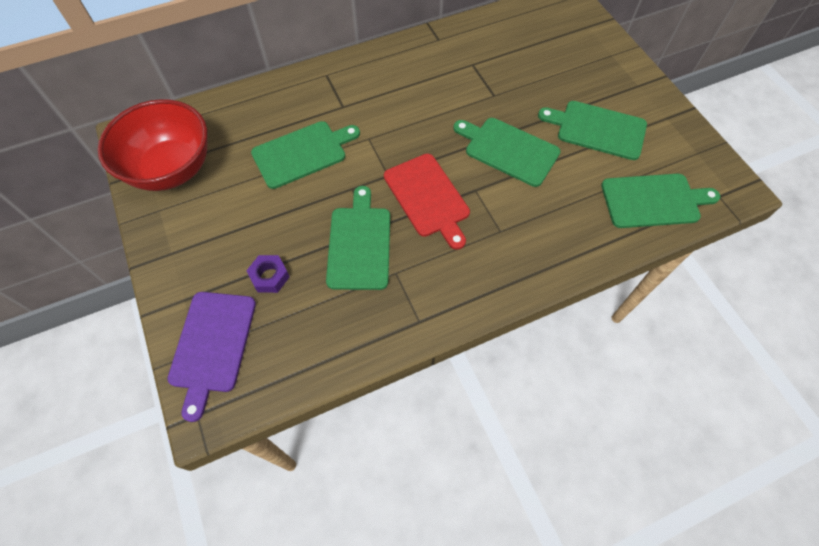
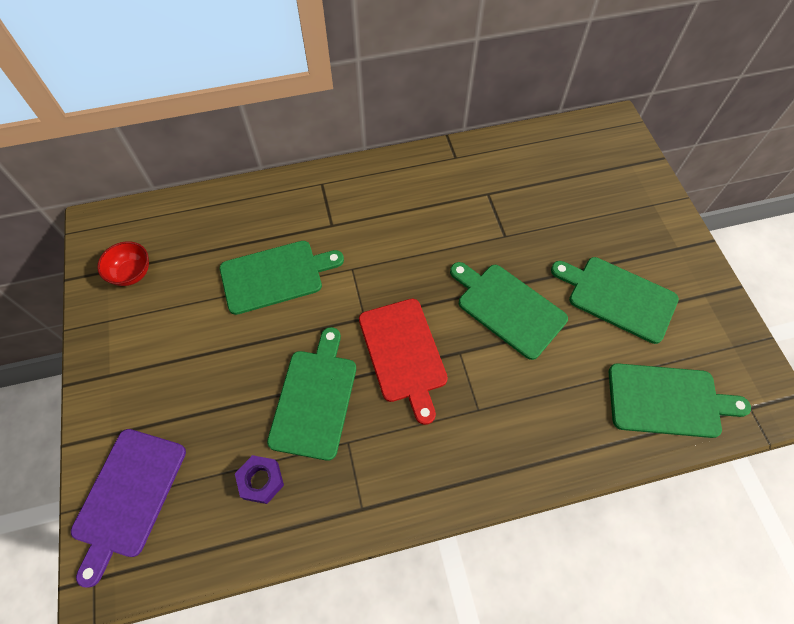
camera: 10 degrees right, 0 degrees up
(172, 169) = (132, 273): red bowl -> red bowl, size x0.44
(269, 277) = (208, 422): purple nut -> purple nut (261, 481)

